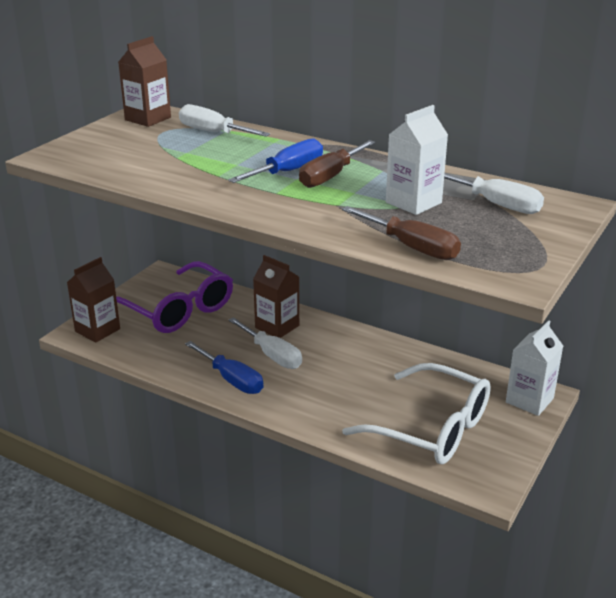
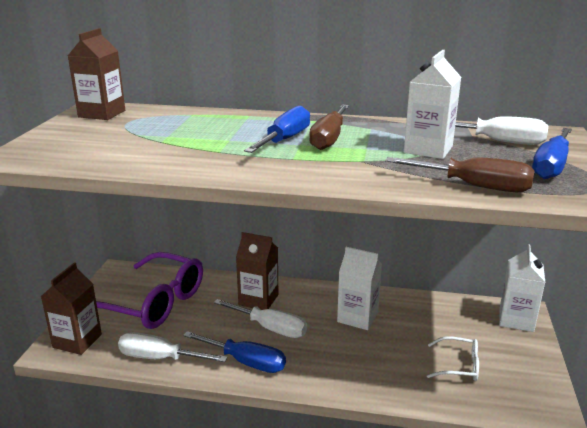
camera: 20 degrees left, 5 degrees down
(213, 132) = (180, 117): white screwdriver -> white screwdriver (160, 358)
(363, 363) = (357, 317): none -> white carton
(431, 428) = (459, 366): white glasses -> white glasses, size x0.46
(515, 239) = (551, 166): none -> blue screwdriver

